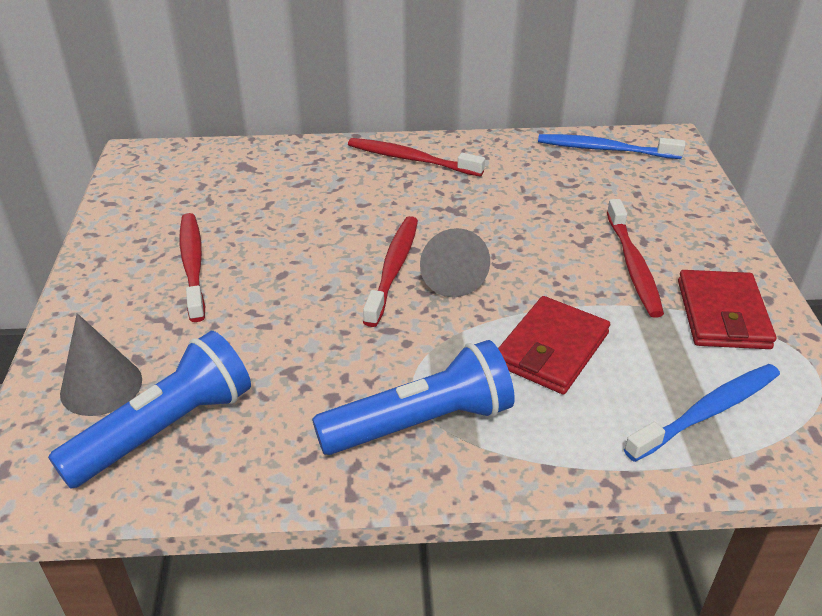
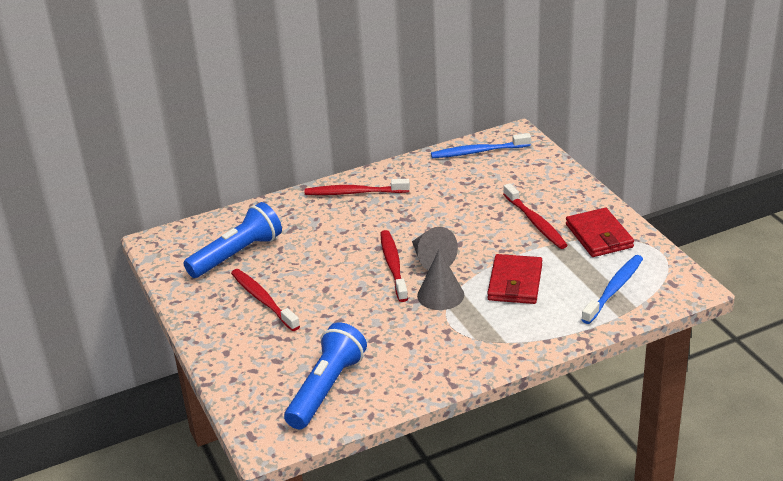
camera: 20 degrees left, 5 degrees down
(101, 386) = (268, 380): grey cone -> grey cone (440, 295)
(421, 423) = (467, 341): blue flashlight -> blue flashlight (237, 254)

